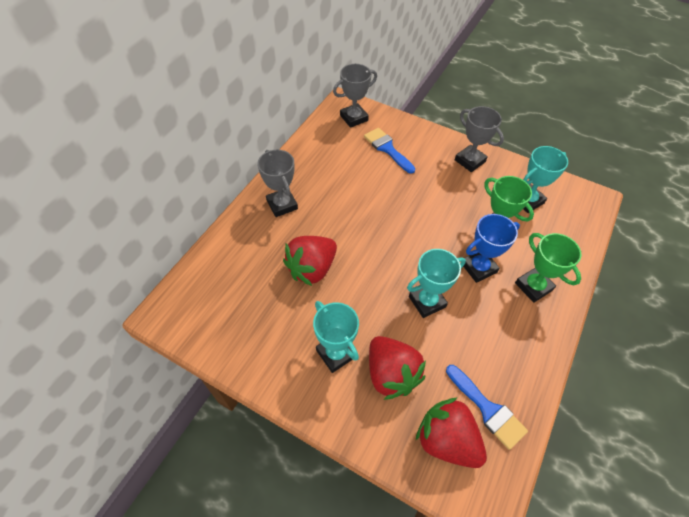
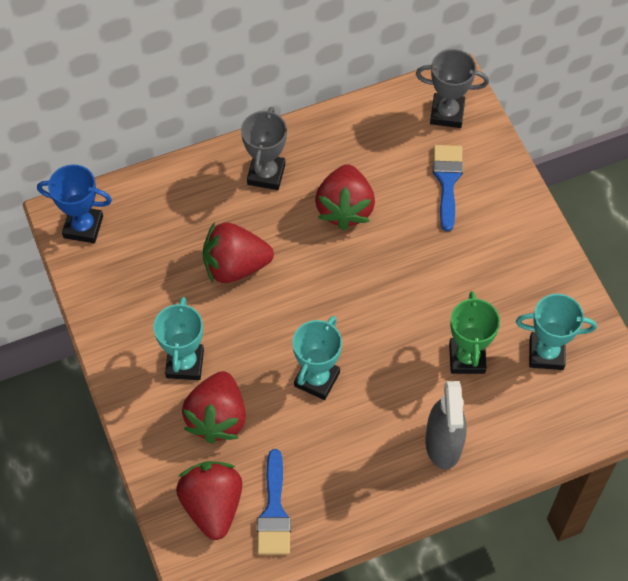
camera: 40 degrees right, 5 degrees up
(346, 195) = (345, 208): none -> red strawberry
(427, 301) = (317, 379): turquoise trophy -> turquoise trophy turned 75 degrees counterclockwise
(469, 161) = (531, 261): grey trophy -> none
(478, 268) = (406, 385): blue trophy -> blue trophy (83, 227)
(533, 286) = (443, 444): green trophy -> grey spray bottle

